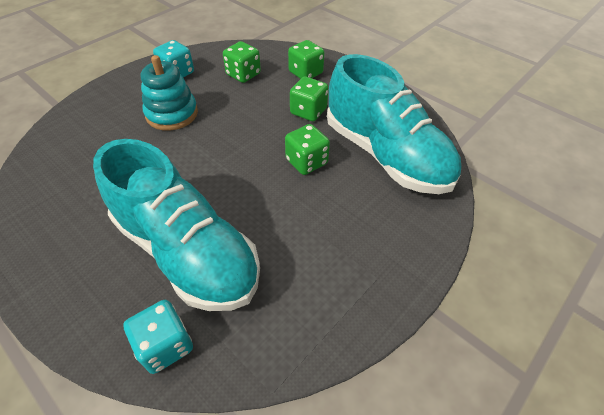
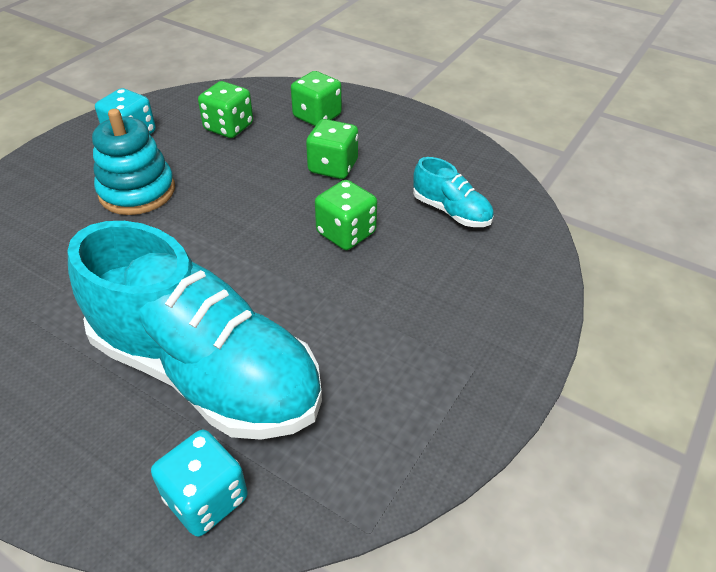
camera: 10 degrees left, 5 degrees down
(385, 155) = (451, 211): turquoise shoe -> turquoise shoe, size x0.43

